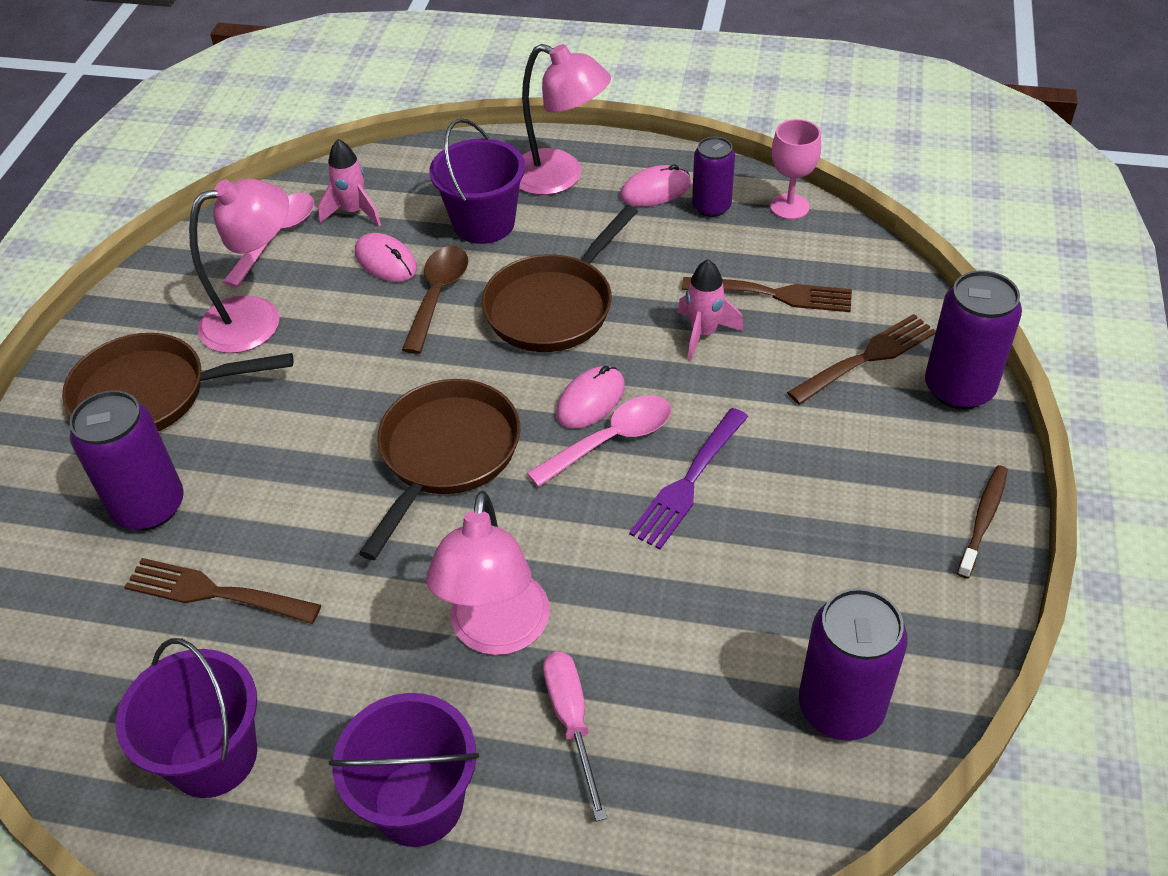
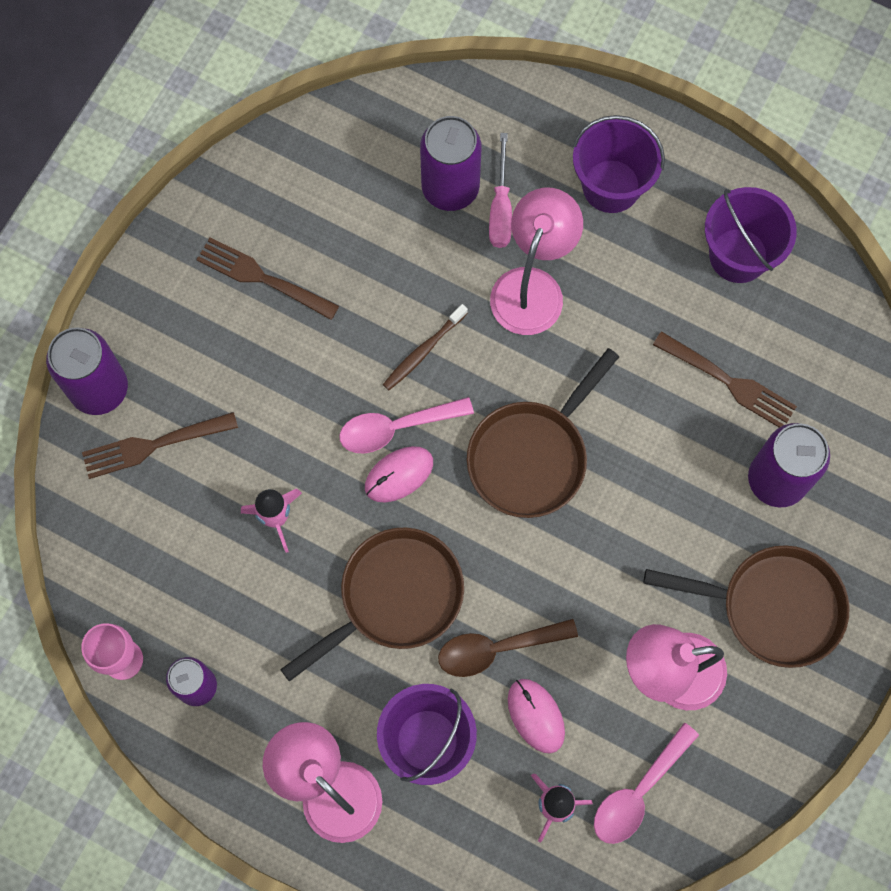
camera: 165 degrees left, 25 degrees up
(438, 295) = (496, 649): brown spoon -> brown spoon turned 45 degrees clockwise
(655, 190) = (241, 731): pink mouse -> none
(689, 481) = (351, 369): purple fork -> none
(773, 294) = (195, 545): brown fork -> brown fork (263, 278)
(840, 707) = (326, 166): purple can -> purple can (450, 188)
(983, 520) = (155, 267): brown toothbrush -> brown toothbrush (423, 351)

